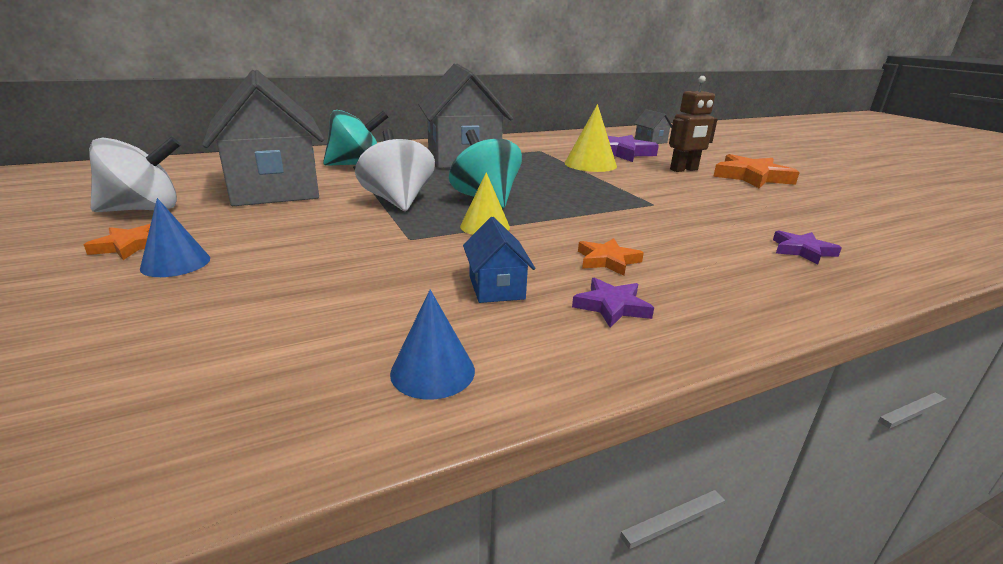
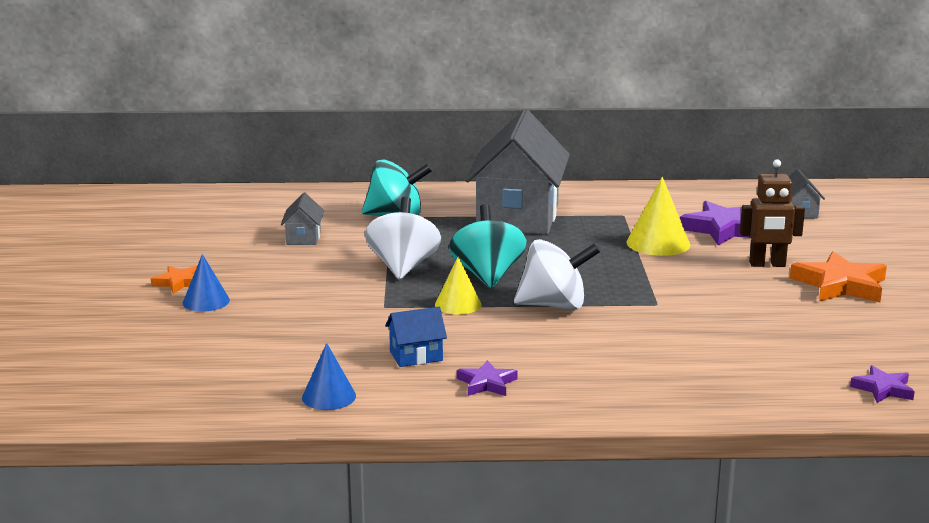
camera: 25 degrees right, 5 degrees down
(144, 209) = (194, 249): white spinning top -> white spinning top (554, 306)
(274, 188) = (303, 238): grey house -> grey house, size x0.41
(496, 287) = (416, 356): blue house -> blue house turned 60 degrees clockwise
(607, 260) = (529, 351): orange star -> none
(802, 251) = (730, 372): purple star -> purple star (883, 389)

